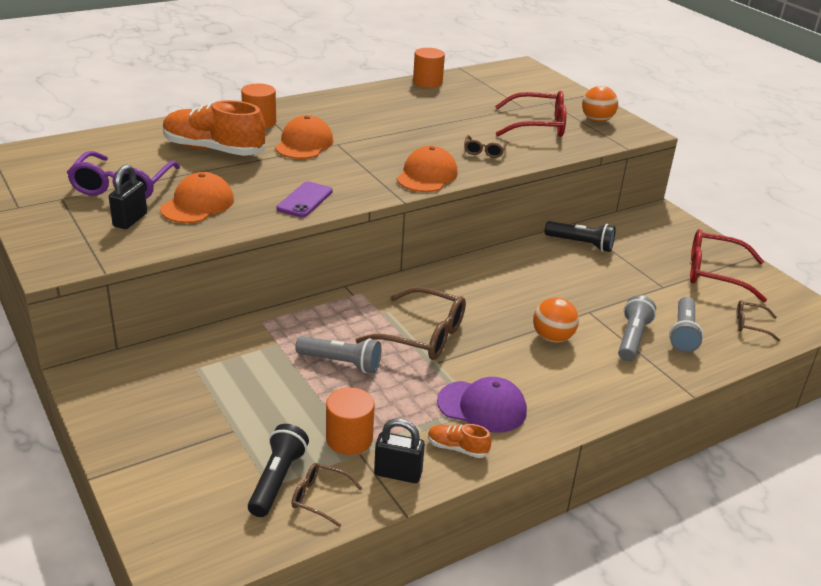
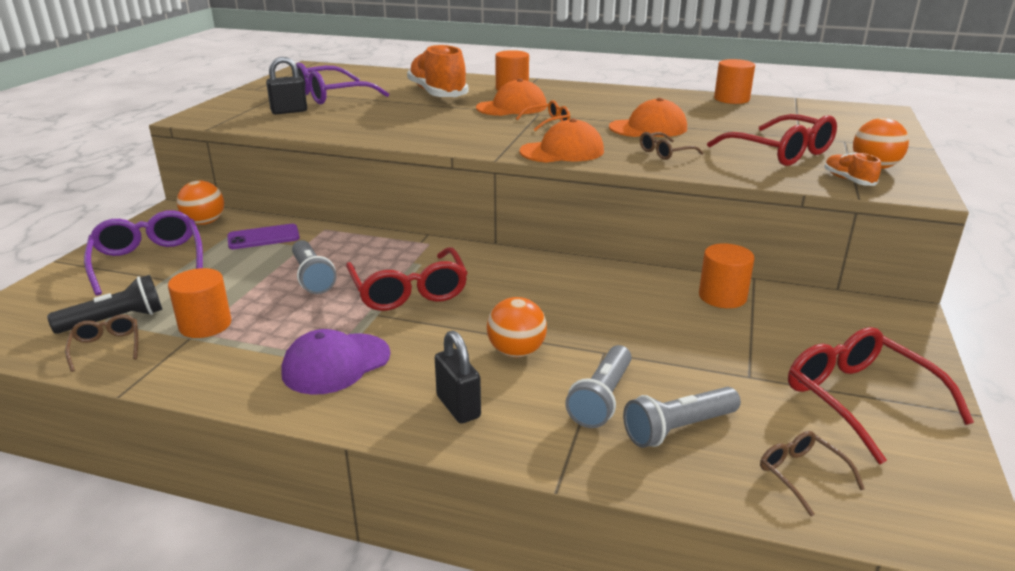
camera: 50 degrees right, 5 degrees down
(144, 369) = (204, 222): none -> orange ball
(182, 426) = (148, 261): none -> purple glasses
(197, 204) = (348, 116): orange cap -> orange cap (648, 128)
(305, 200) = (422, 135): purple phone -> purple phone (263, 237)
(361, 150) = (548, 122): none -> orange glasses
(398, 473) = (177, 366): black padlock -> black padlock (458, 407)
(423, 335) = (409, 291): brown glasses -> red glasses
(457, 448) = (251, 379): orange shoe -> orange shoe (848, 180)
(482, 406) = (336, 364): purple cap -> purple cap turned 75 degrees clockwise
(580, 244) = (722, 297): black flashlight -> orange cylinder
(632, 338) = (602, 398): grey flashlight -> grey flashlight turned 135 degrees clockwise

